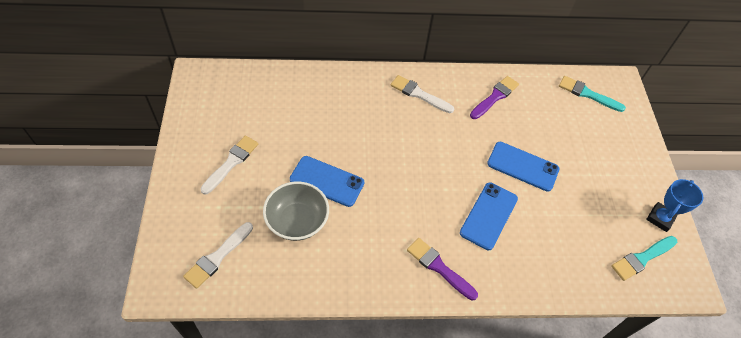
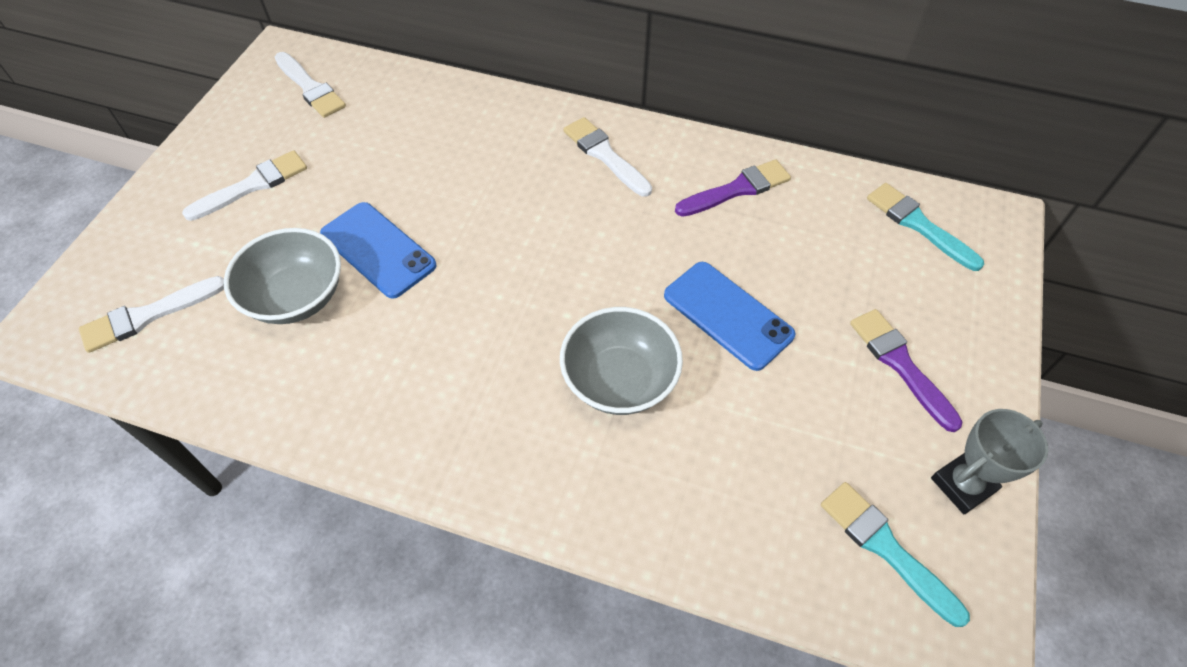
camera: 25 degrees right, 0 degrees up
(229, 93) = (310, 87): none -> white brush
(439, 268) = (483, 441): purple brush -> purple brush (901, 365)
(488, 215) = (619, 380): blue phone -> grey bowl
(642, 258) = (887, 549): turquoise brush -> turquoise brush turned 60 degrees clockwise
(660, 218) = (963, 485): blue trophy -> grey trophy

